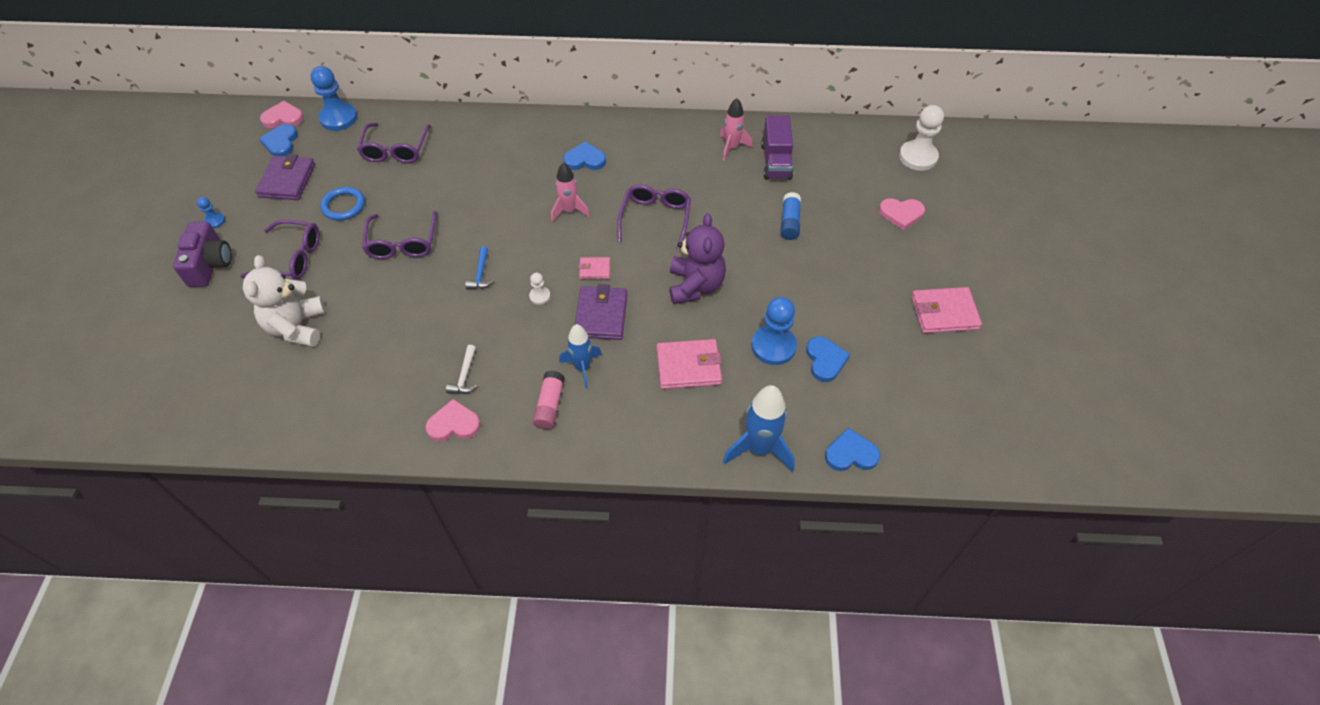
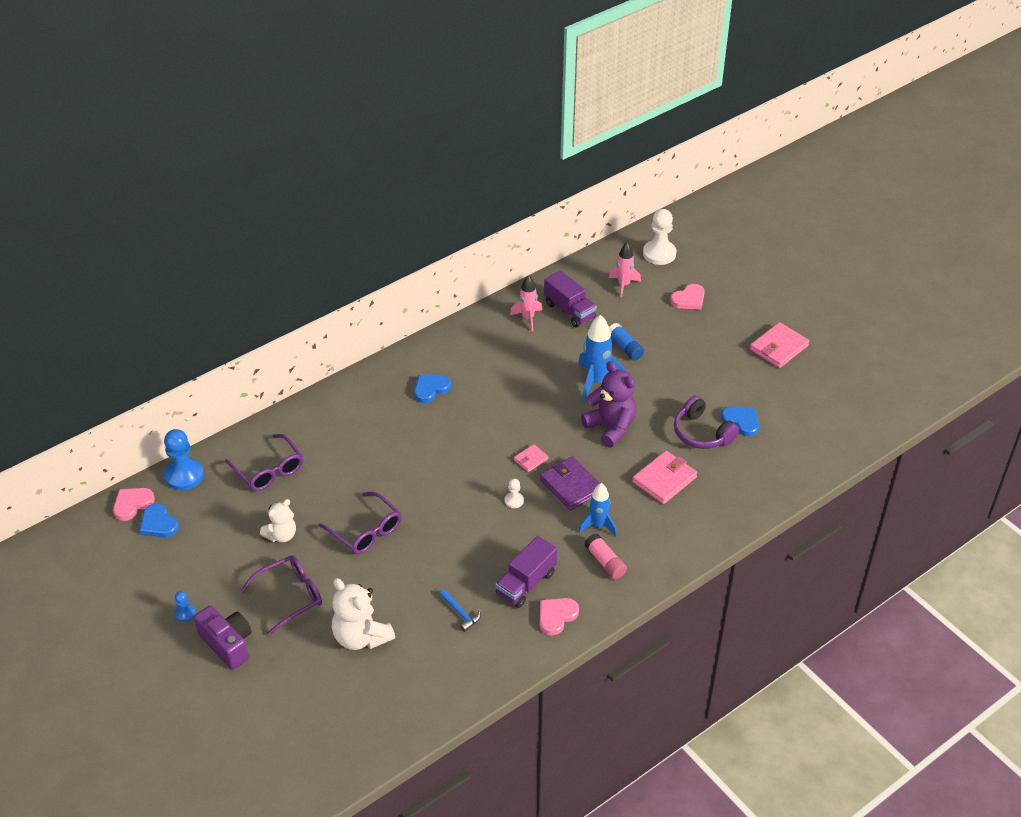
camera: 40 degrees left, 10 degrees down
(287, 180) = (206, 547): purple wallet -> none
(343, 206) = (281, 535): blue ring -> white teddy bear
(464, 376) = (526, 583): white hammer -> purple truck
(481, 274) = (453, 513): blue hammer -> blue hammer (460, 613)
(569, 210) = (464, 431): pink rocket -> pink rocket (623, 285)
(655, 218) = (532, 399): purple glasses -> none
(759, 449) = (760, 498): blue rocket -> blue rocket (596, 381)
(773, 346) = (702, 433): blue pawn -> purple headphones
(851, 454) = (813, 466): blue heart -> none

